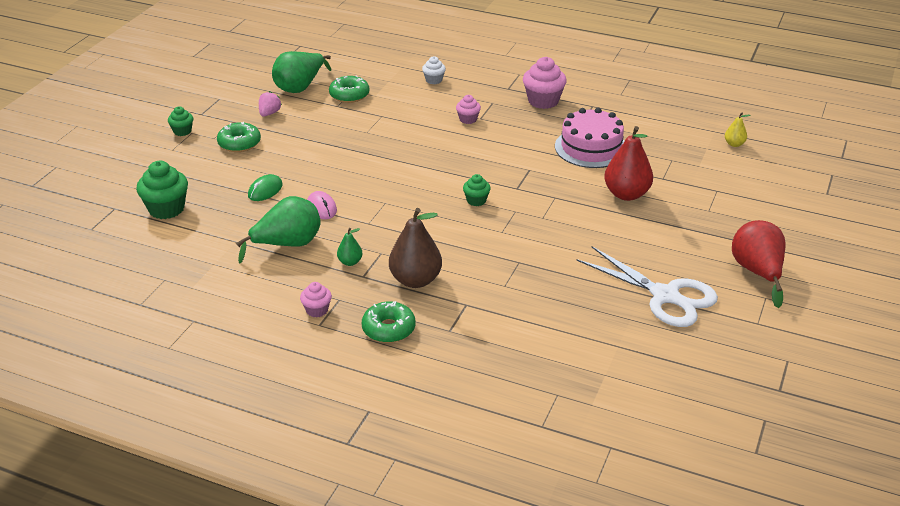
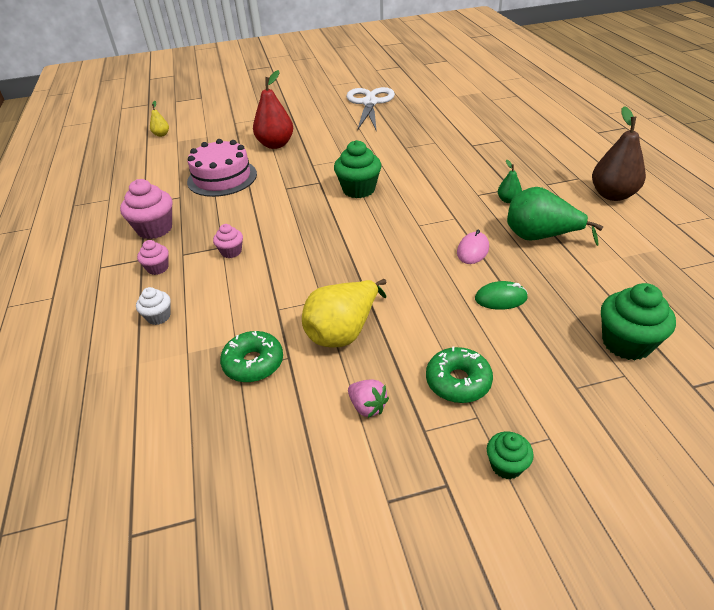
camera: 125 degrees left, 5 degrees up
(269, 113) = (367, 406): pink strawberry -> pink strawberry turned 120 degrees counterclockwise
(300, 87) = (272, 426): green pear -> none
(317, 310) = (570, 185): pink cupcake -> pink cupcake (158, 268)
(328, 128) = (344, 331): none -> yellow pear
(388, 329) = (536, 156): green donut -> none
(415, 280) = (481, 169): brown pear -> brown pear (612, 195)
(476, 200) = (358, 189): green cupcake -> green cupcake, size x1.80
(757, 272) = (312, 91): red pear -> none

